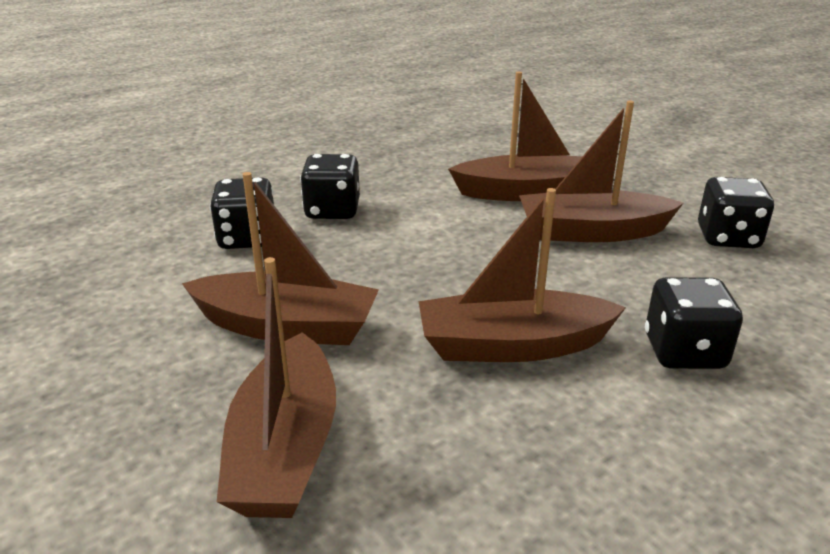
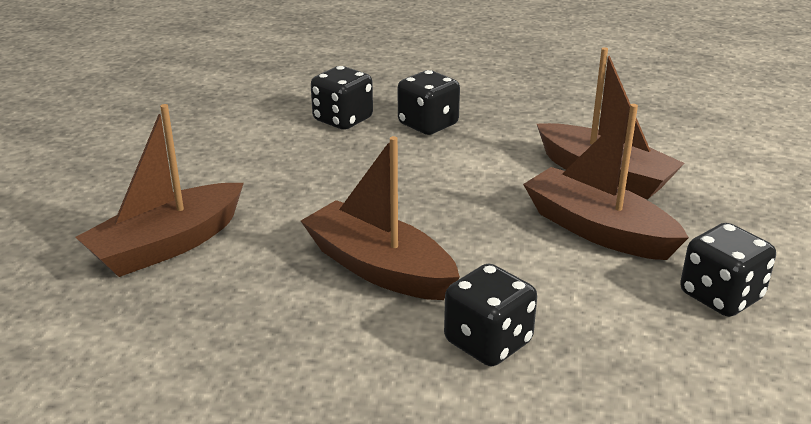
camera: 45 degrees right, 0 degrees up
(287, 327) = (273, 184): brown boat -> none

